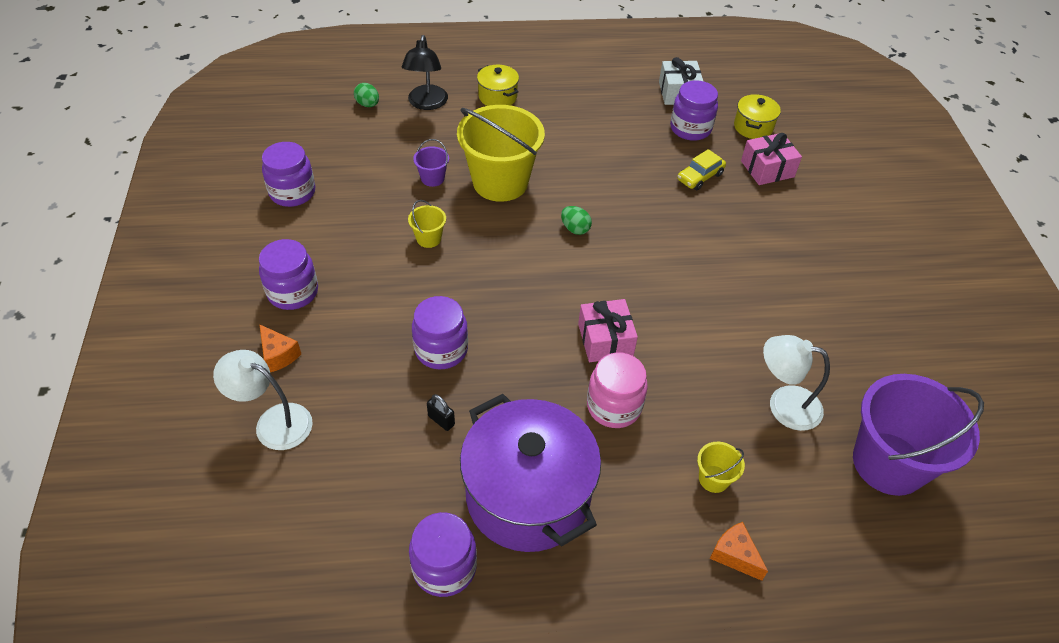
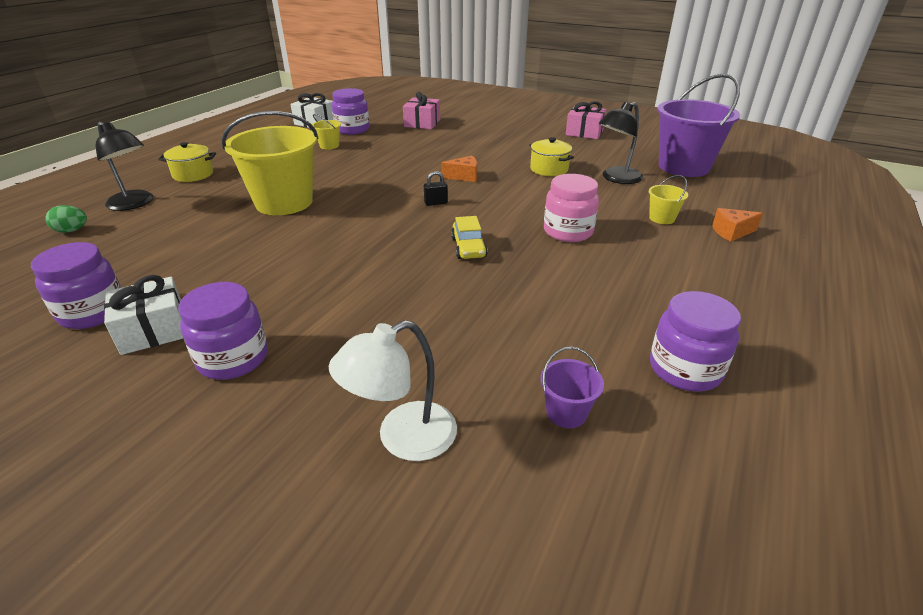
camera: 55 degrees left, 15 degrees down
(278, 355) = (308, 400): orange cheese -> orange cheese (464, 176)
(295, 234) = (154, 330): none -> white gift
(428, 238) = (291, 253): yellow bucket -> yellow bucket (329, 146)
(432, 178) = (225, 229): purple bucket -> purple bucket (566, 412)
(441, 350) = (428, 288): purple jar -> none
(441, 420) = (510, 315): black padlock -> black padlock (436, 203)
(528, 495) = (629, 297): purple pot -> none
(575, 229) = (380, 191): green egg -> none
(605, 340) = (501, 215): pink gift -> pink gift (584, 132)
(700, 177) = (398, 140): yellow car -> yellow car (468, 247)
(753, 127) = (382, 115): yellow pot -> yellow pot (549, 169)
(783, 404) = (616, 178): white lamp -> black lamp

